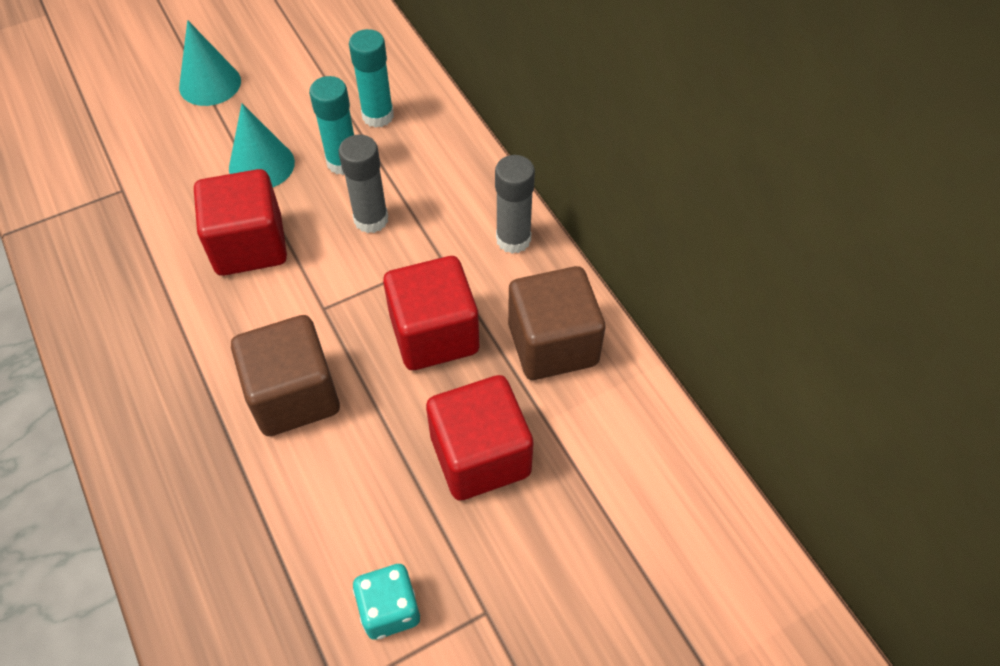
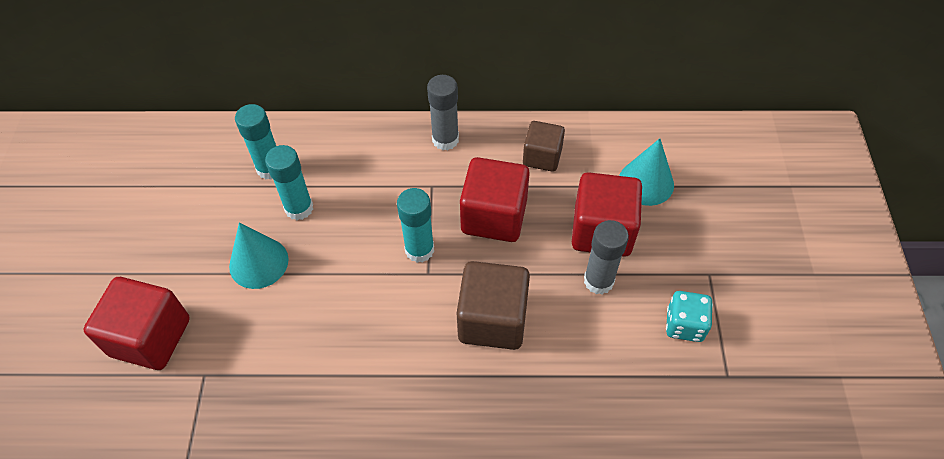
camera: 60 degrees left, 0 degrees up
(210, 84) = (135, 268): turquoise cone -> turquoise cone (646, 182)
(249, 245) = (335, 300): red cube -> red cube (150, 337)
(349, 286) = (419, 250): none -> turquoise glue stick
(371, 219) = (368, 212): grey glue stick -> grey glue stick (598, 281)
(552, 344) = (542, 157): brown cube -> brown cube, size x0.62

